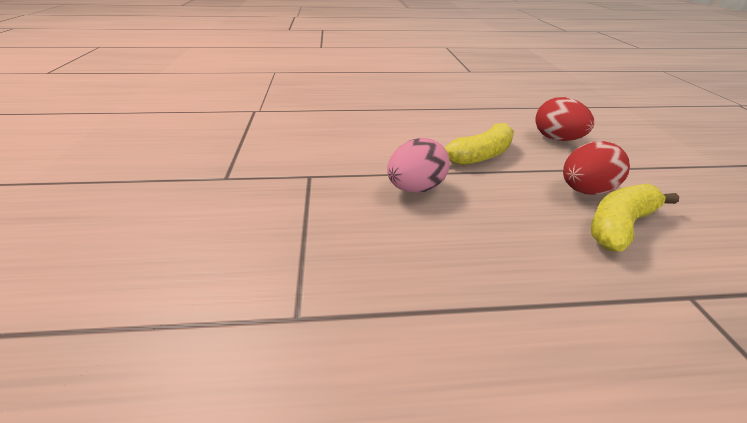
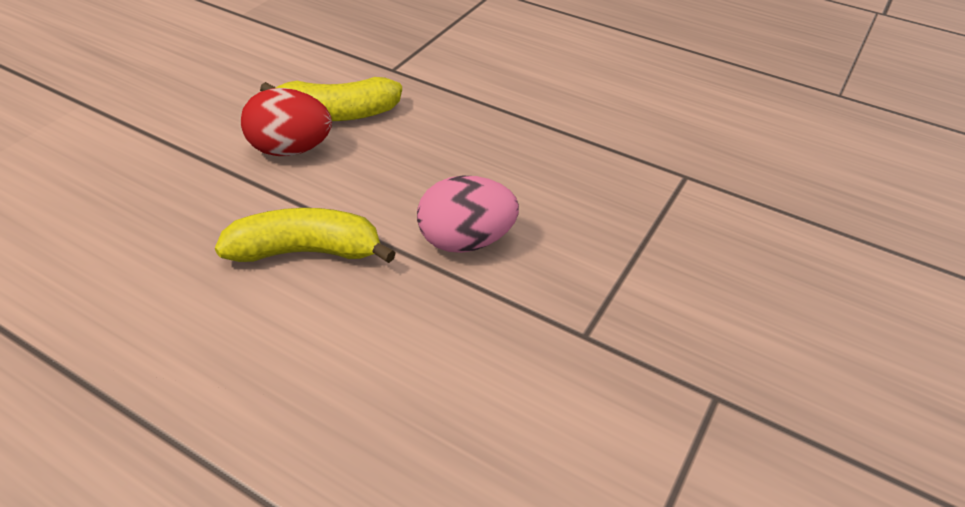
camera: 145 degrees left, 10 degrees up
(557, 139) = (145, 224): red egg -> none

